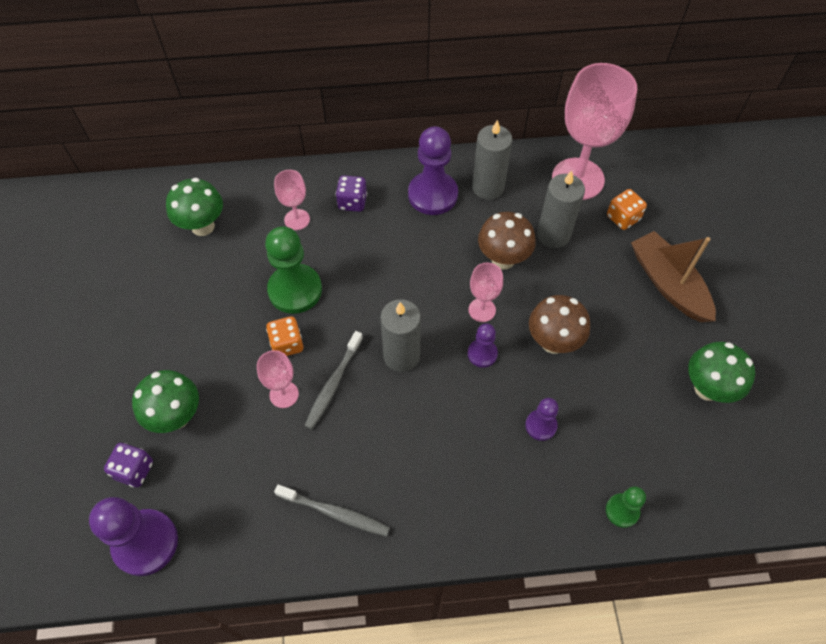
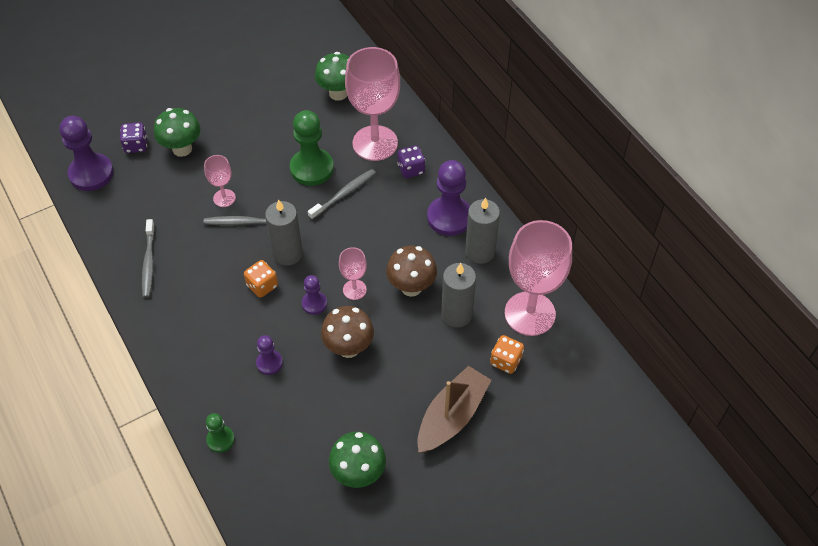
camera: 65 degrees right, 5 degrees down
(287, 344) = (264, 183): orange dice -> orange dice (262, 286)
(297, 219) = (375, 143): pink goblet -> pink goblet, size x2.11
(350, 273) = (343, 194): none -> grey toothbrush

